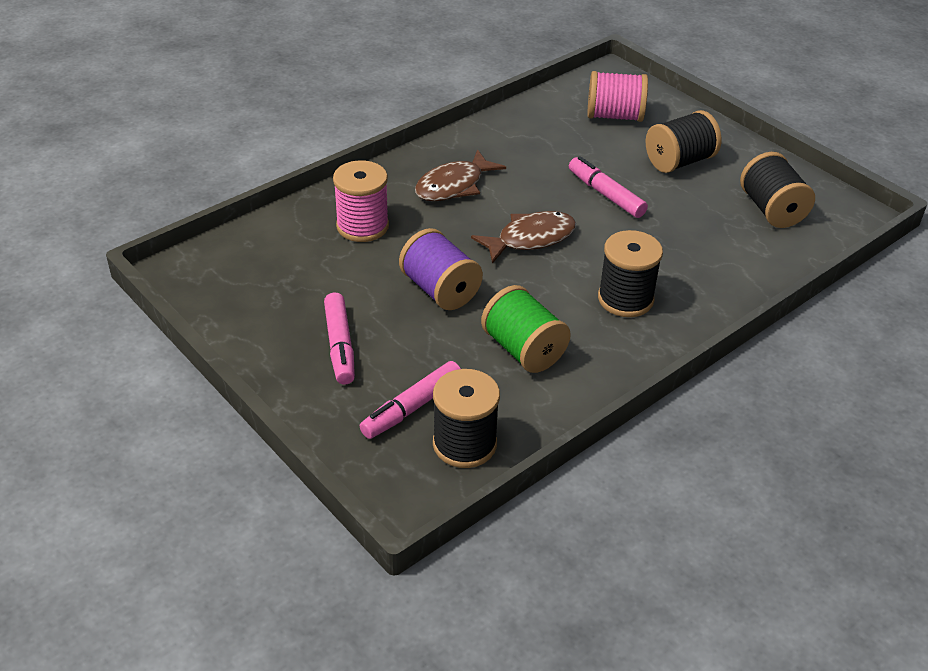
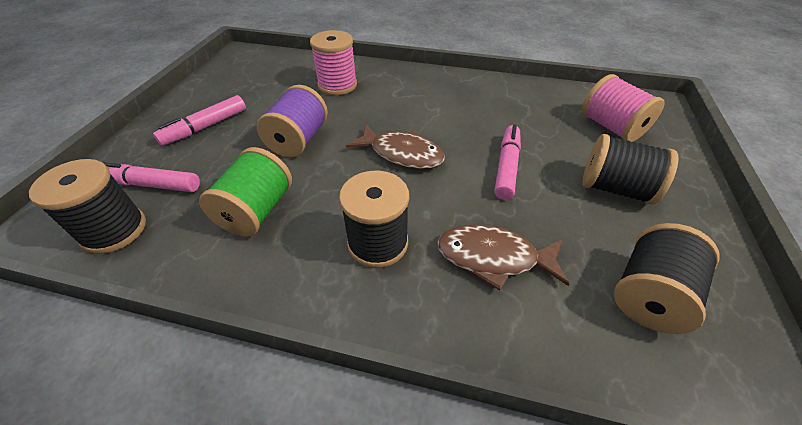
camera: 55 degrees right, 5 degrees up
(453, 186) = (421, 97): brown fish -> brown fish (493, 257)

